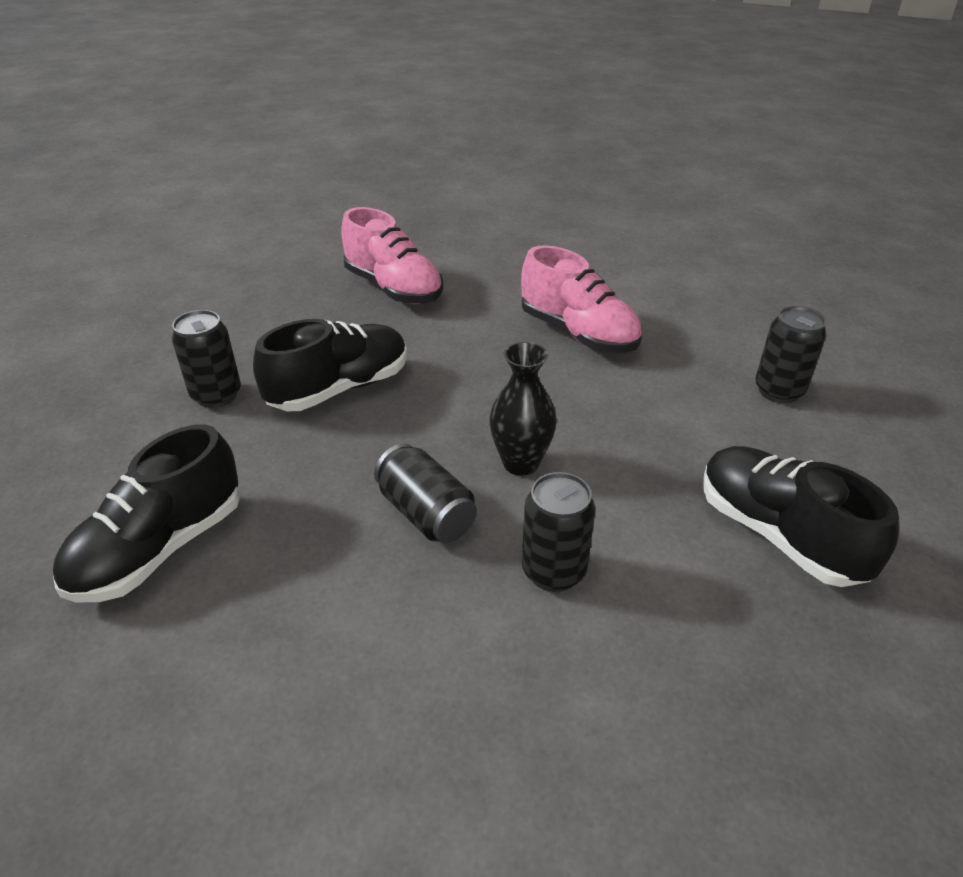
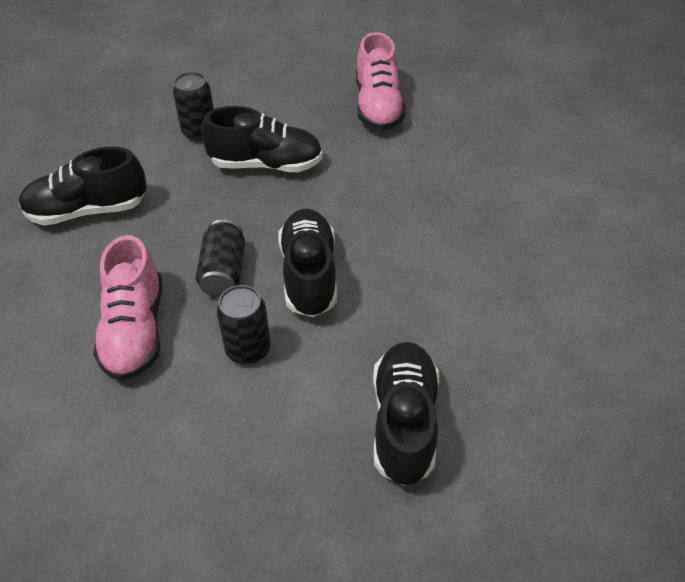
camera: 40 degrees right, 10 degrees up
(520, 463) = (309, 275): black vase -> black shoe
(578, 334) = (459, 207): pink shoe -> pink shoe (135, 330)
(779, 391) = (548, 333): black can -> none

